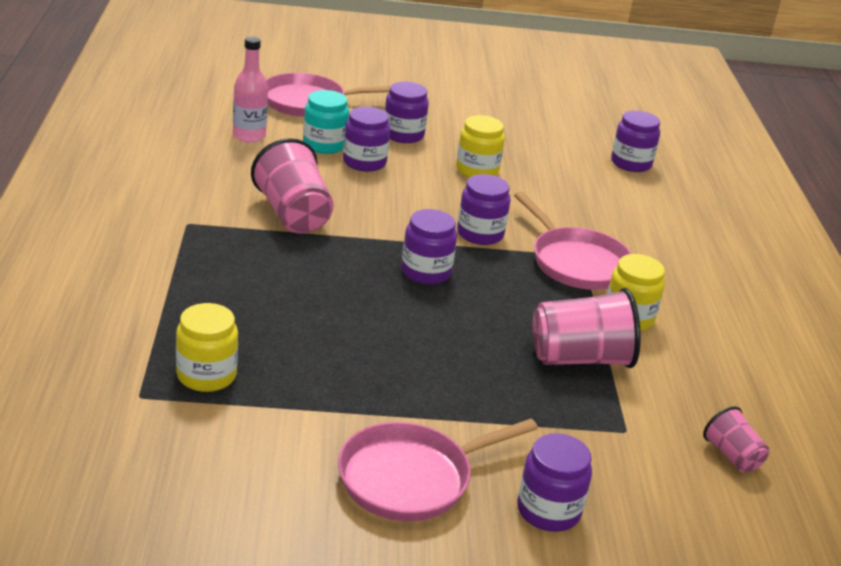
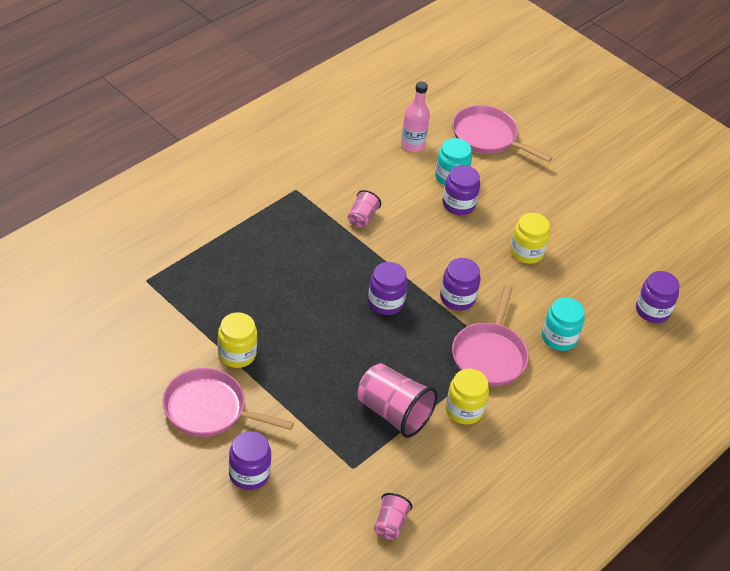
camera: 45 degrees right, 15 degrees up
(206, 375) = (189, 289): yellow jar -> yellow jar (237, 354)
(293, 214) = (362, 217): pink cup -> pink cup, size x0.54
(403, 135) = (516, 197): purple jar -> none
(603, 219) = (559, 338): none -> turquoise jar

